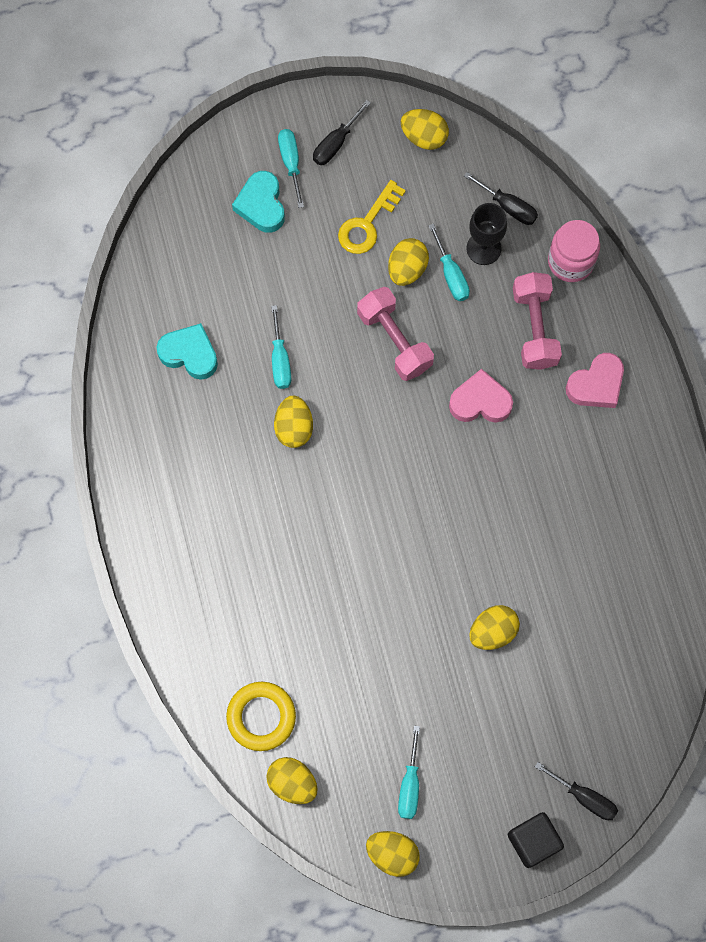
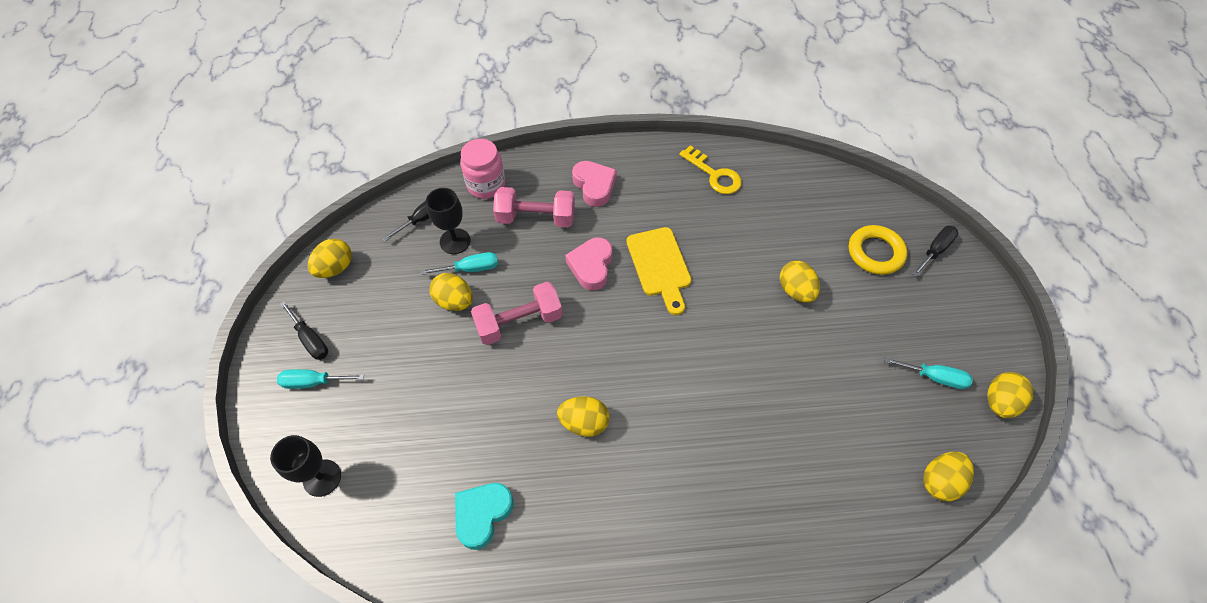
camera: 80 degrees left, 15 degrees down
(200, 204) = (322, 478): none -> black goblet
(261, 205) = (346, 416): turquoise heart -> none
(261, 717) = (875, 501): yellow ring -> yellow ring (875, 253)
(280, 360) = (512, 424): turquoise screwdriver -> none
(367, 224) = (400, 326): yellow key -> yellow key (714, 174)
(496, 476) = (659, 266): none -> yellow cutting board
(533, 841) = (975, 291): black cube -> none

